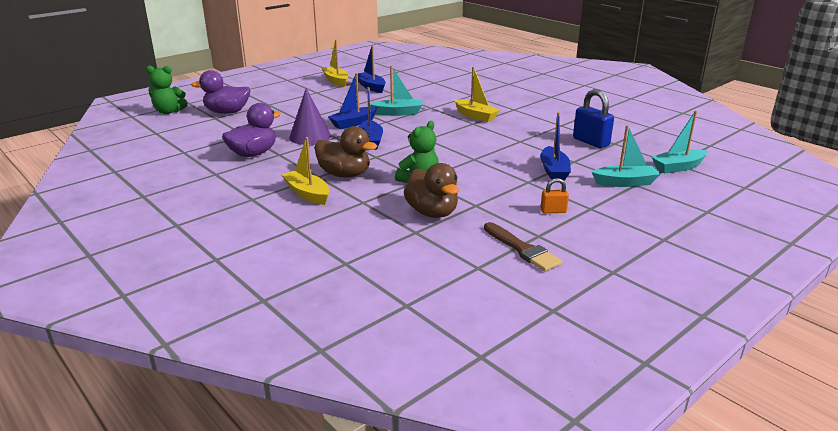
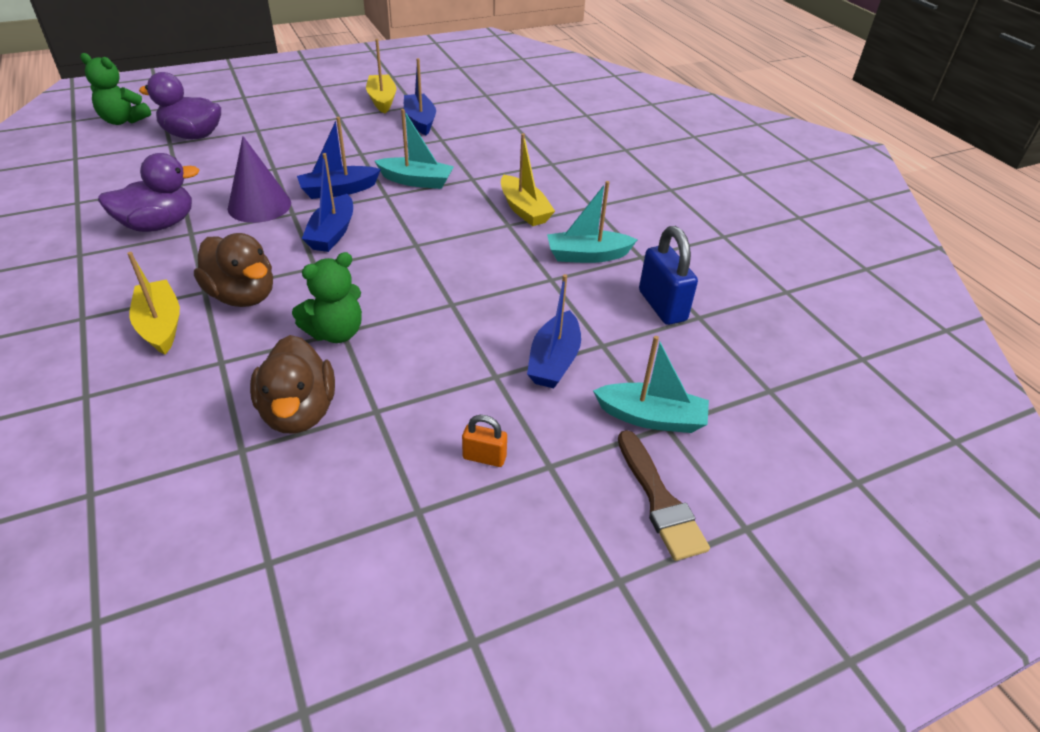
camera: 15 degrees right, 15 degrees up
(522, 249) = (368, 539): brown brush -> brown brush (659, 500)
(678, 167) = (769, 401): turquoise boat -> turquoise boat (587, 255)

